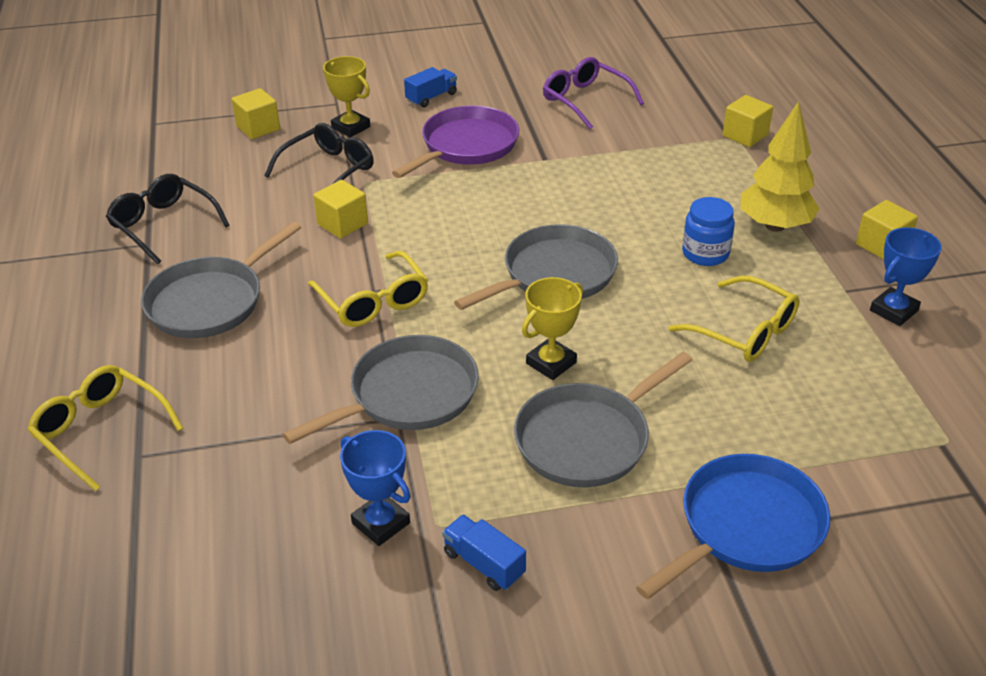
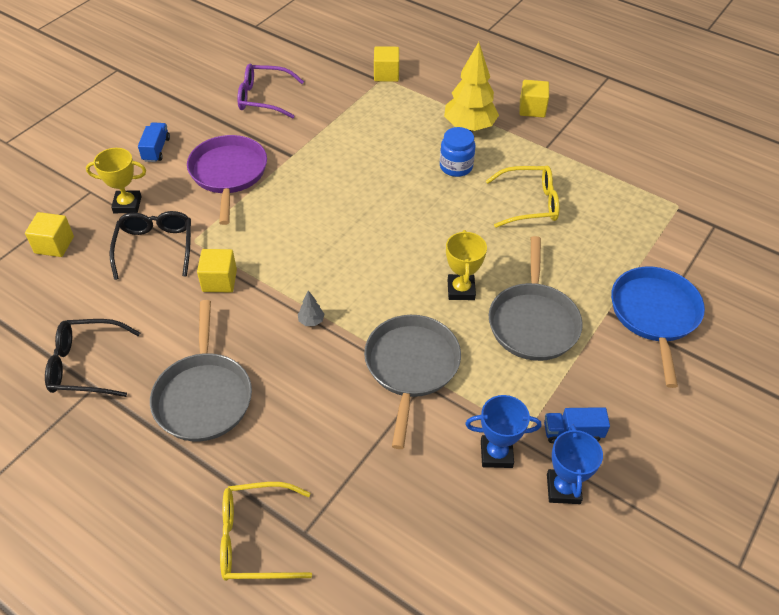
camera: 45 degrees left, 10 degrees up
(373, 301) = (311, 321): yellow glasses -> grey tree
(554, 274) = (393, 232): grey pan -> none
(893, 311) = (579, 146): blue trophy -> blue trophy (563, 489)

